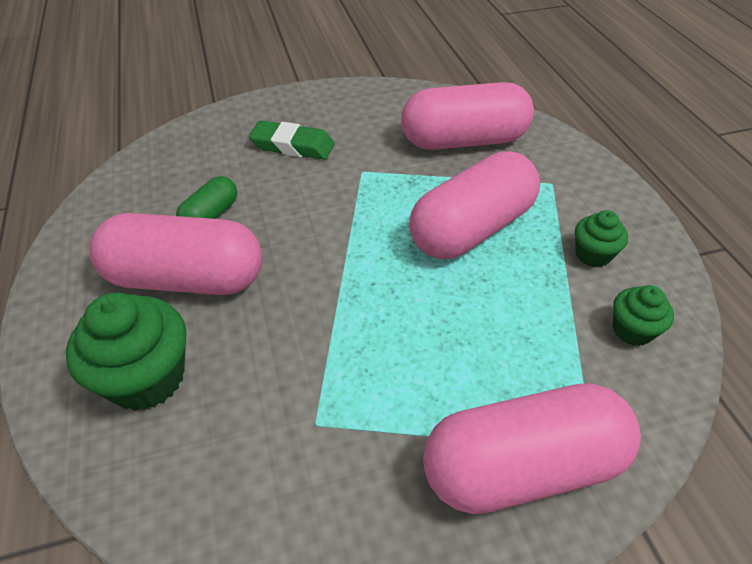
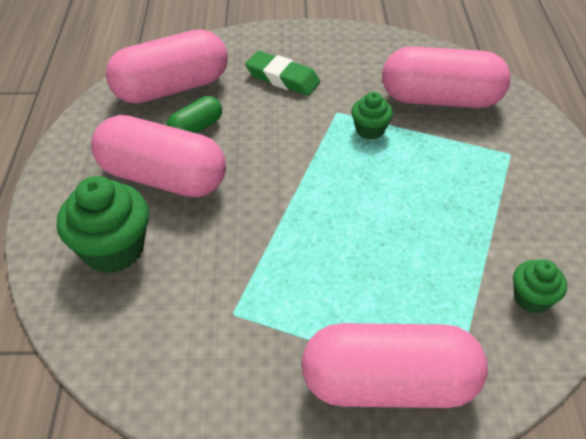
camera: 15 degrees right, 0 degrees up
(471, 229) = (418, 182): pink capsule -> pink capsule (171, 88)
(593, 254) = (522, 226): green cupcake -> green cupcake (370, 130)

